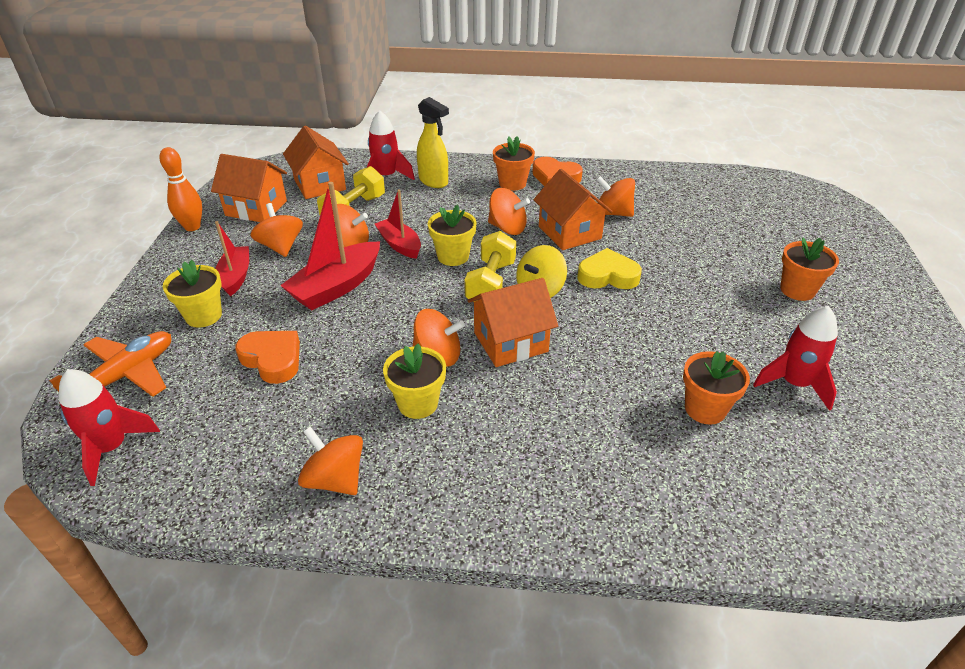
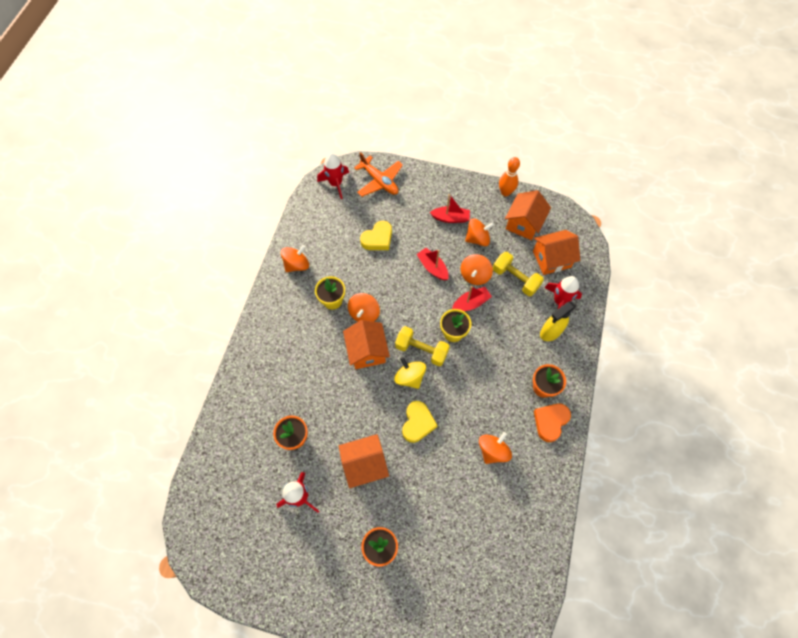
camera: 100 degrees right, 25 degrees up
(203, 316) = (418, 207): yellow flower pot -> none
(272, 359) = (378, 239): orange heart -> yellow heart
(336, 287) = (432, 267): red boat -> red boat, size x0.64
(507, 228) = (482, 371): orange spinning top -> none
(569, 233) = (471, 412): orange house -> orange house (364, 464)

